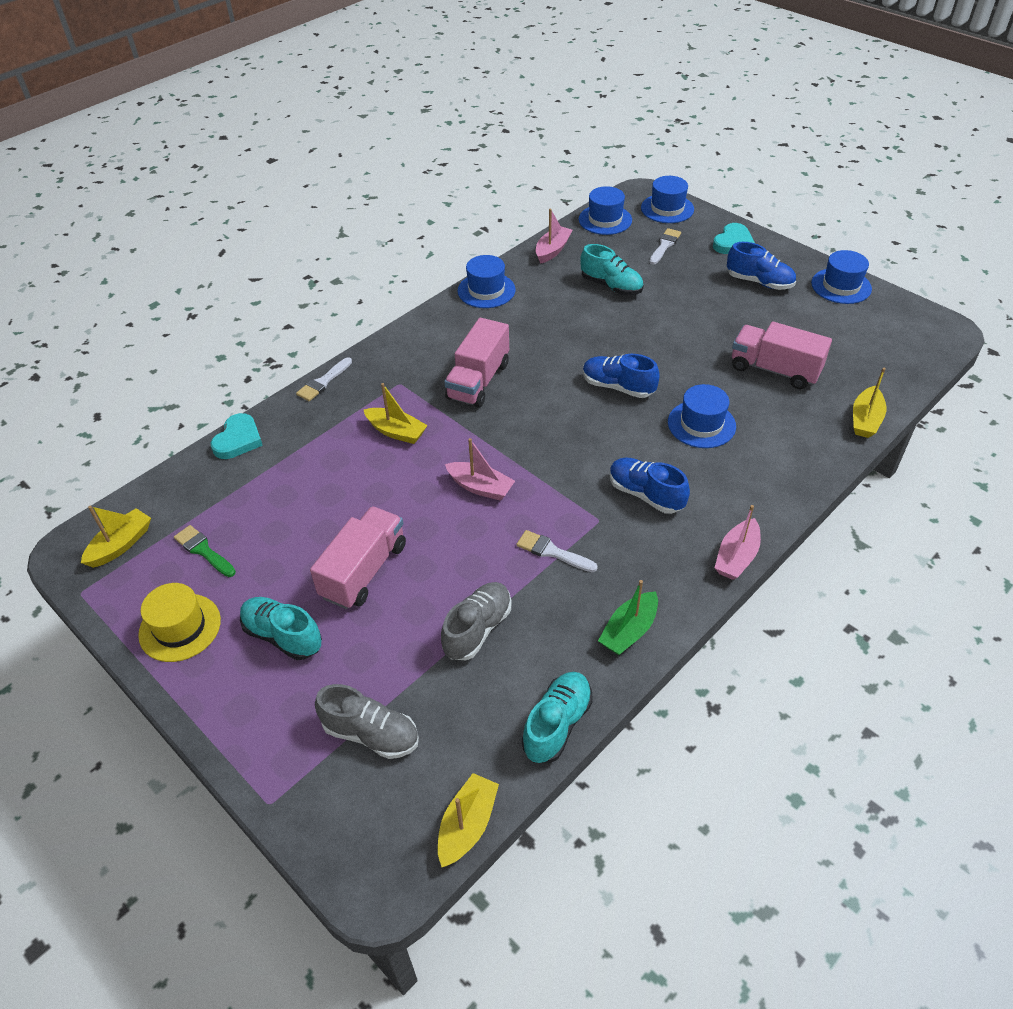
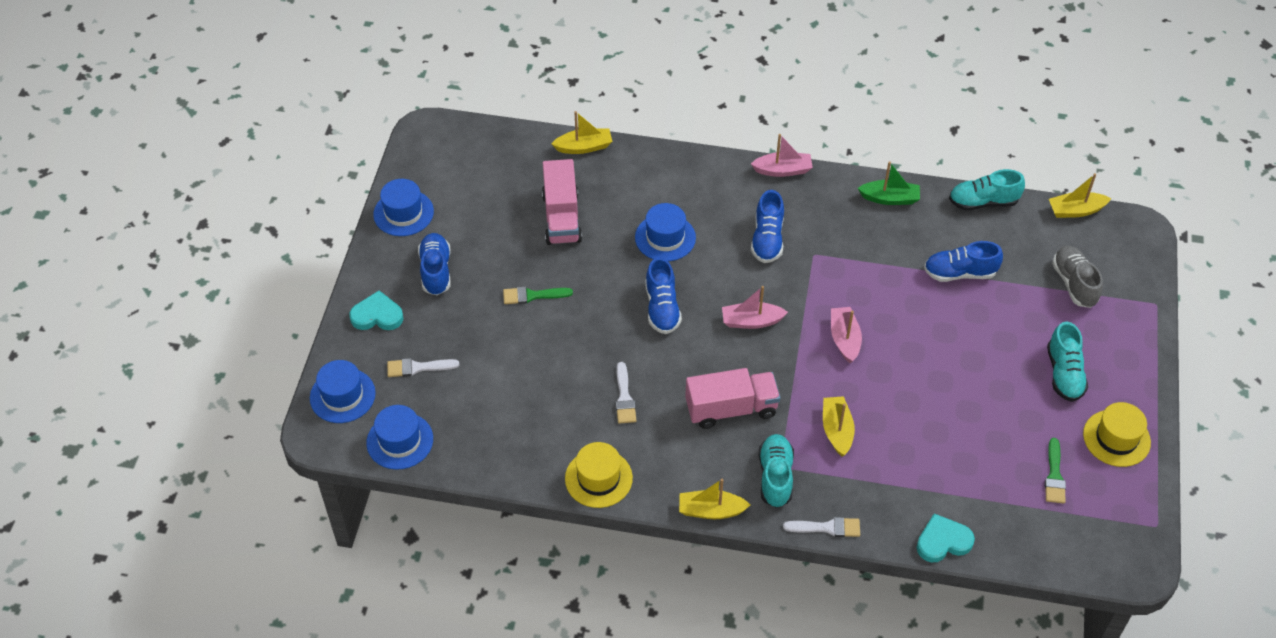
camera: 125 degrees left, 5 degrees up
(121, 545) = (1102, 536): yellow boat -> yellow boat (711, 510)
(364, 571) = (977, 363): pink truck -> none
(477, 629) = (959, 273): grey shoe -> blue shoe
(486, 290) = (598, 478): blue hat -> yellow hat
(552, 250) = (489, 459): pink boat -> pink boat (751, 321)
(552, 552) = (864, 266): white brush -> white brush (624, 397)
(611, 286) = (519, 379): turquoise shoe -> turquoise shoe (775, 477)
(692, 321) = (532, 295): none -> green brush

